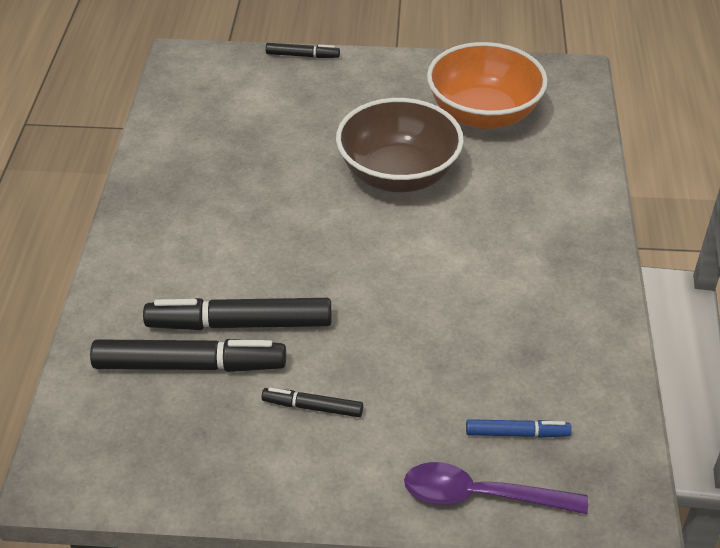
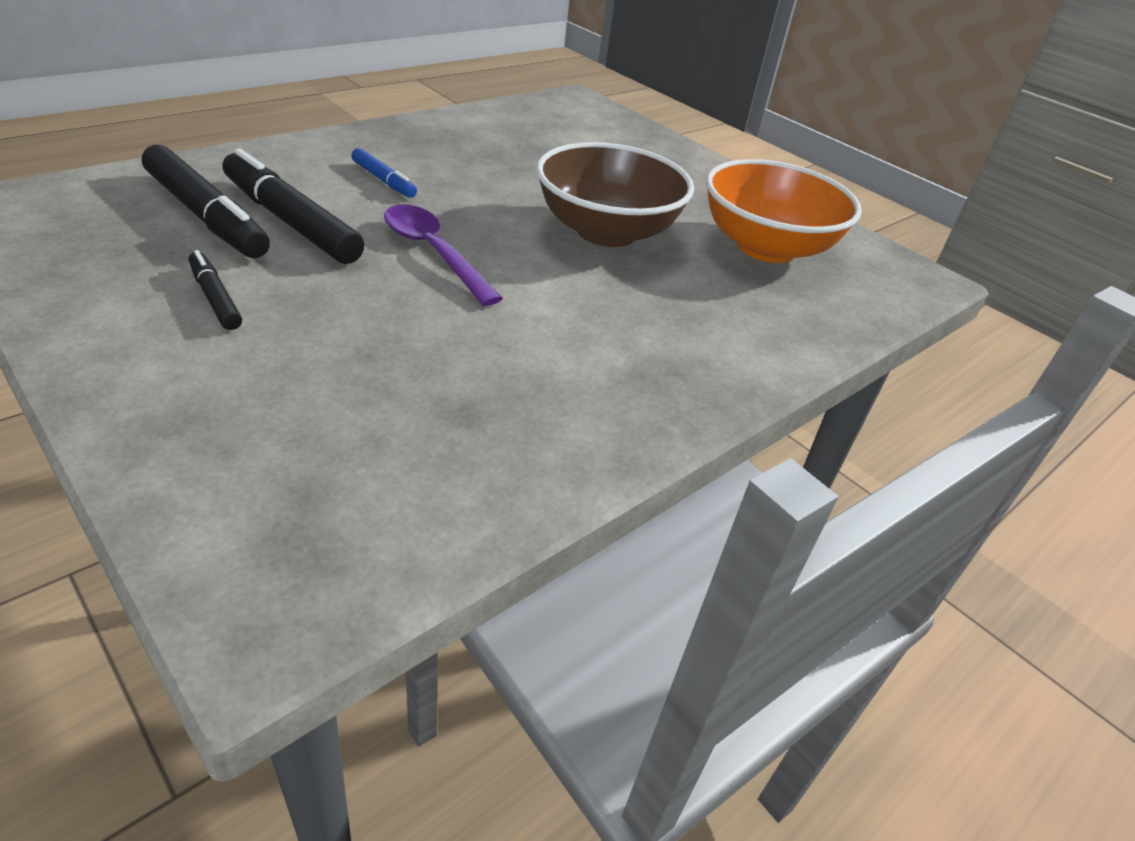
camera: 40 degrees right, 5 degrees down
(302, 55) = (669, 140): black marker -> none
(480, 496) = (174, 467): purple spoon -> purple spoon (433, 253)
(516, 433) = (315, 454): blue marker -> blue marker (383, 180)

